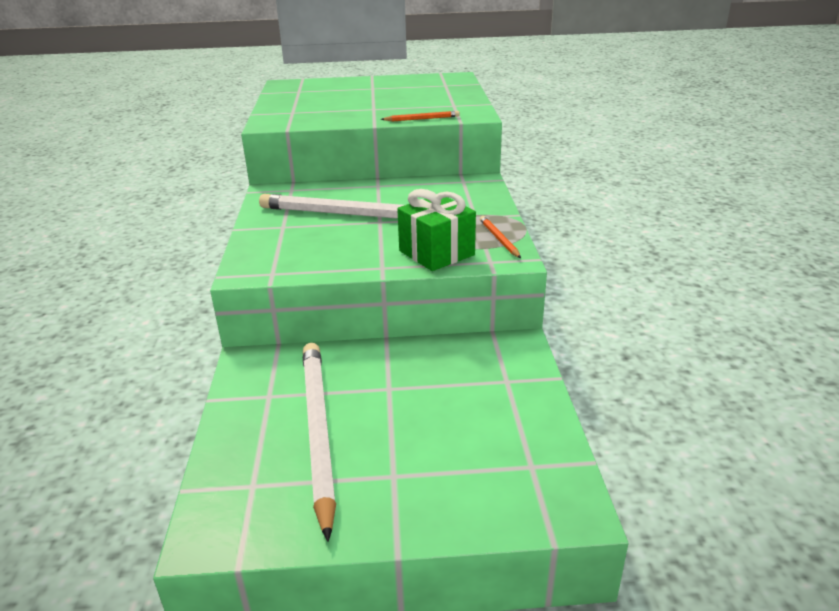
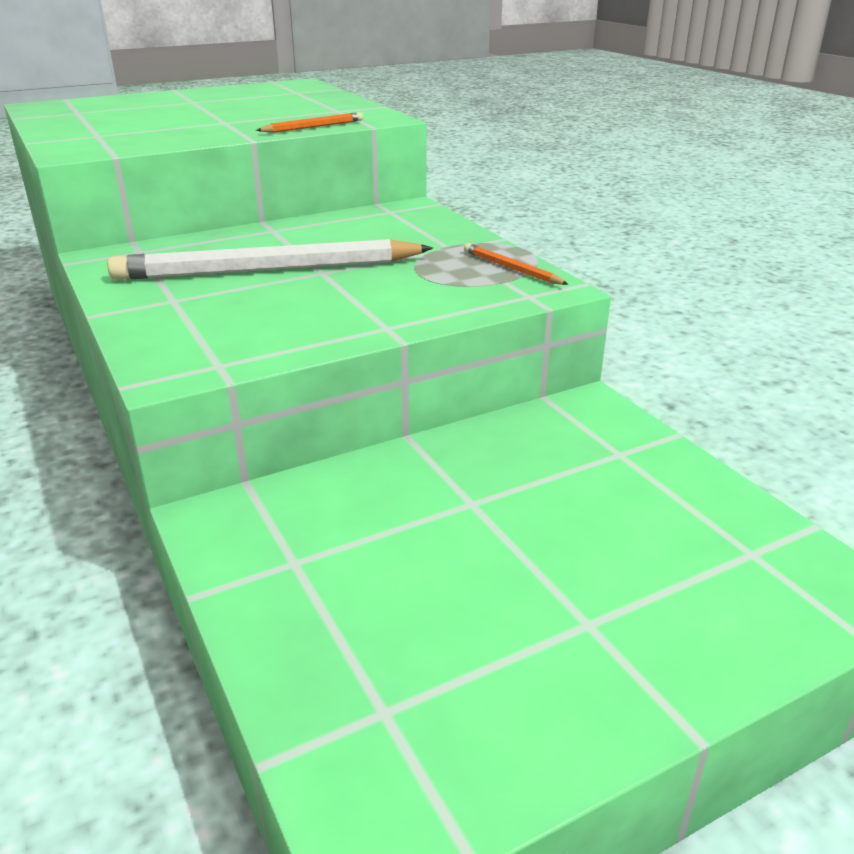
camera: 25 degrees left, 0 degrees up
(318, 431) = (421, 593): white pencil -> none
(436, 253) = (446, 297): green gift -> none

